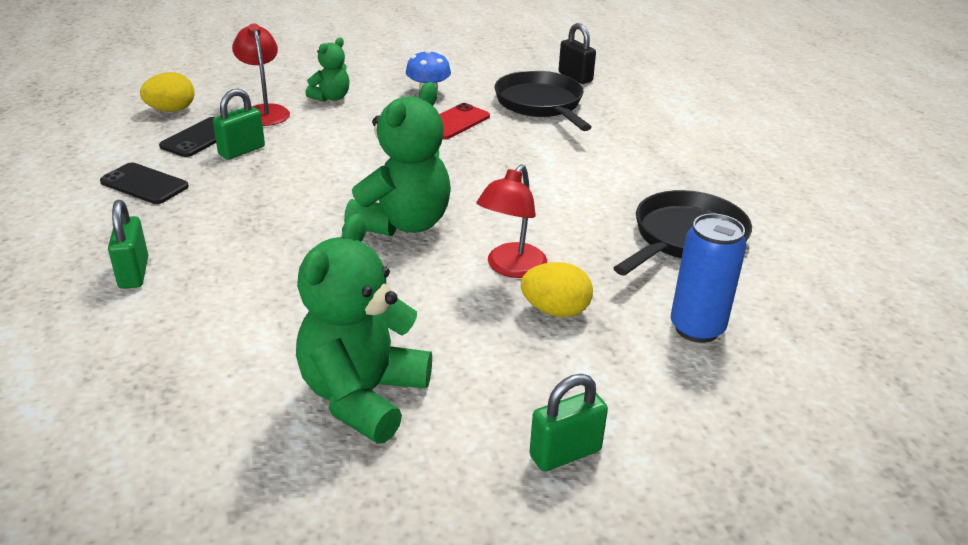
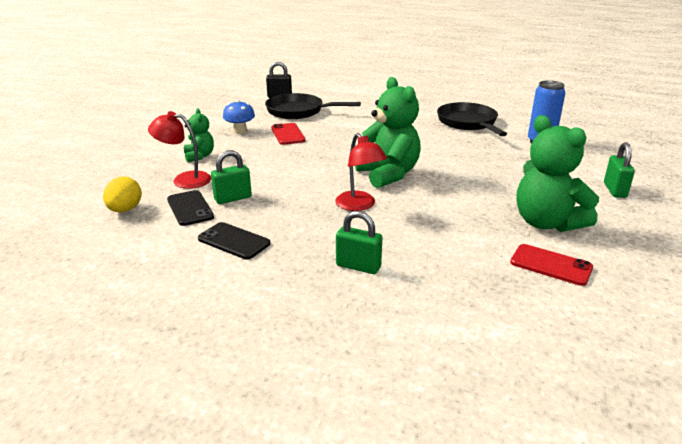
camera: 55 degrees left, 5 degrees down
(144, 184) = (234, 241): black phone -> black phone turned 60 degrees clockwise
(227, 425) = (551, 265): none -> red phone
(242, 151) = (233, 198): green padlock -> green padlock turned 75 degrees clockwise
(511, 268) = (459, 162): red lamp -> red lamp (359, 205)
(555, 311) = (505, 163): yellow egg -> none

